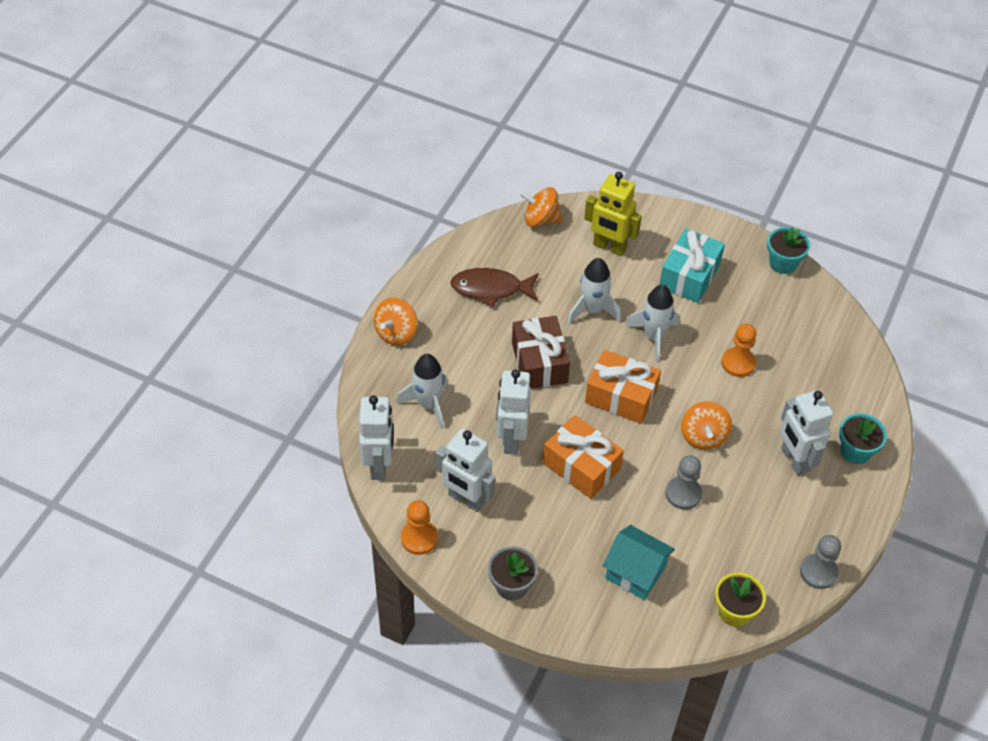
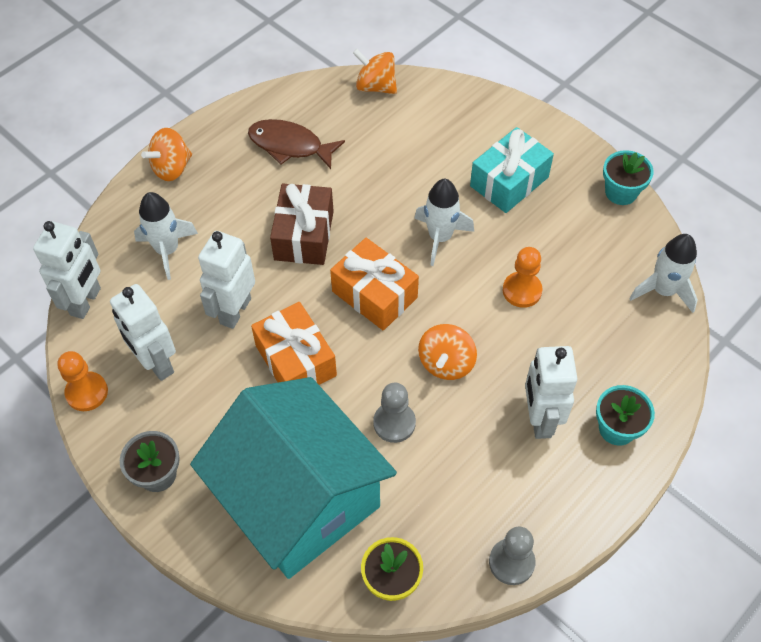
camera: 20 degrees right, 5 degrees up
(592, 310) = (386, 193): white rocket -> white rocket (663, 290)
(609, 247) = (435, 131): yellow robot -> none
(635, 572) = (299, 499): turquoise house -> turquoise house, size x2.18

